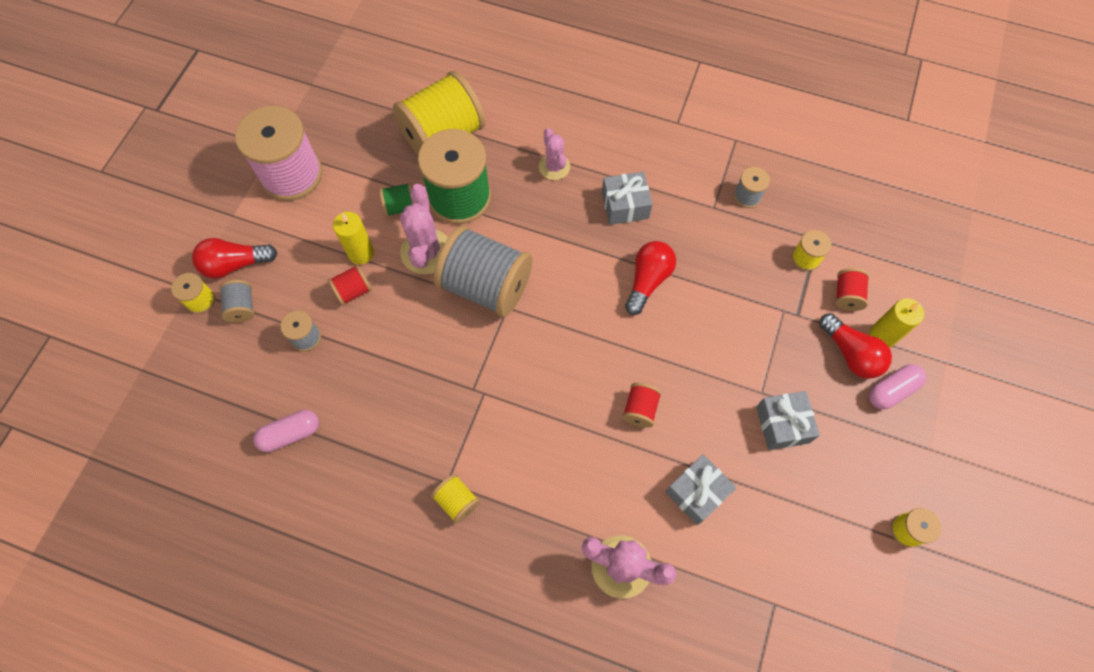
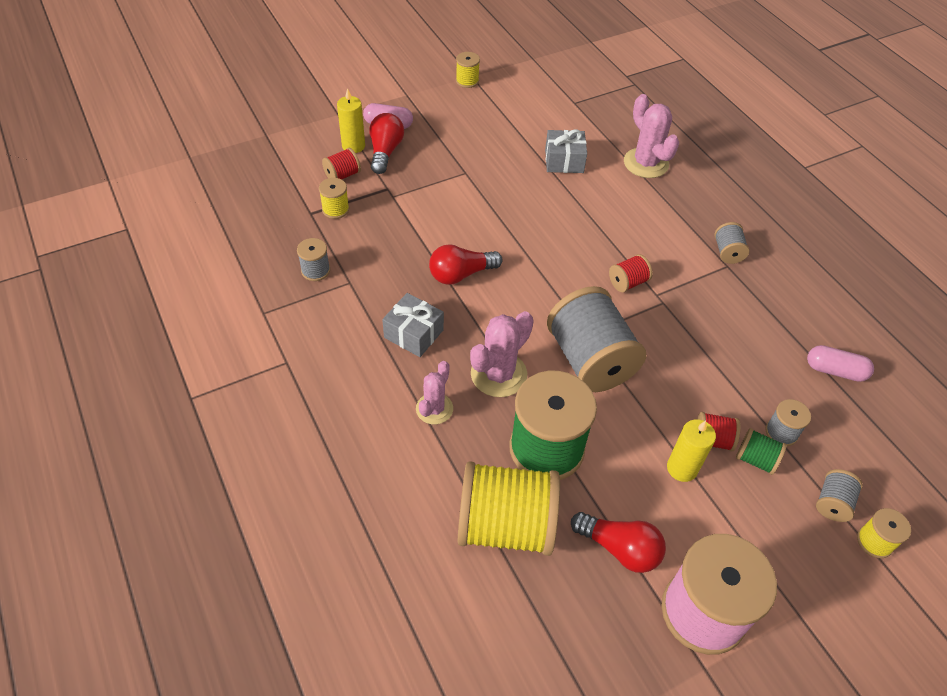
camera: 140 degrees left, 15 degrees down
(235, 264) = (820, 553): red light bulb -> red light bulb (619, 548)
(401, 207) = (610, 483): green spool -> green spool (755, 459)
(426, 252) = (619, 424): pink cactus -> pink cactus (498, 374)
(457, 501) = (727, 252): yellow spool -> grey spool
(640, 409) = (554, 215): red spool -> red spool (628, 282)
(782, 424) = (473, 153): grey gift -> none

